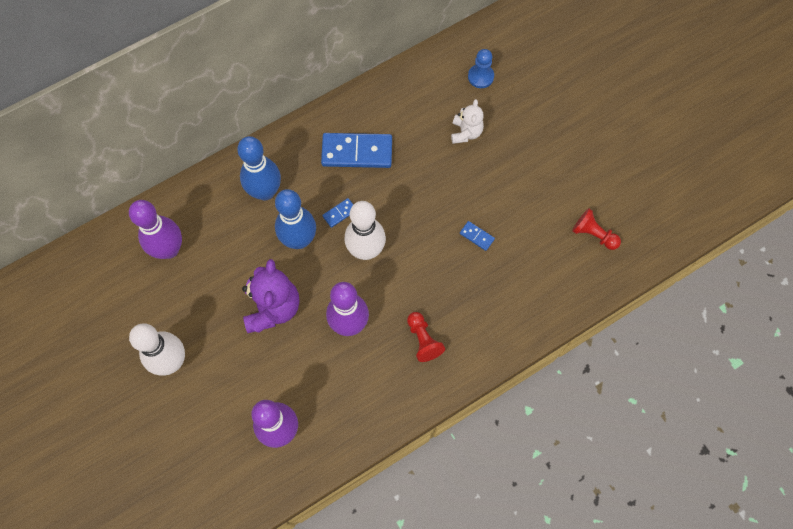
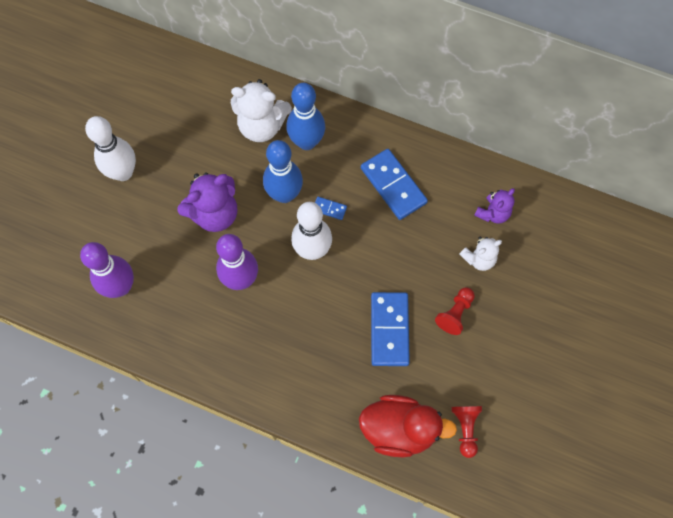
camera: 55 degrees right, 0 degrees up
(169, 249) = (209, 108): purple bowling pin -> none
(221, 217) = (262, 126): none -> white teddy bear
(423, 340) = (267, 346): red pawn -> red pawn (455, 314)
(436, 97) = (493, 213): none -> purple teddy bear
(477, 236) = (389, 330): blue domino -> blue domino, size x2.22
(480, 77) = (542, 236): blue pawn -> none
(562, 283) = (399, 429): none -> red duck

